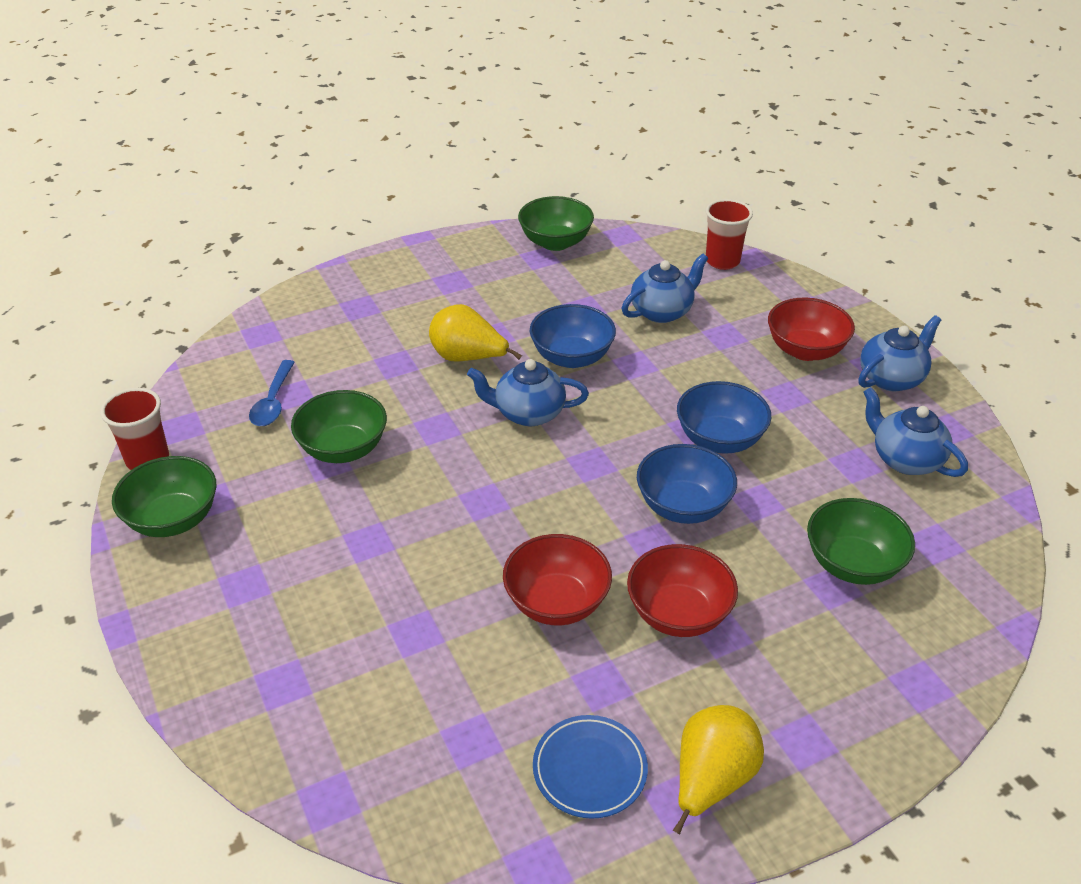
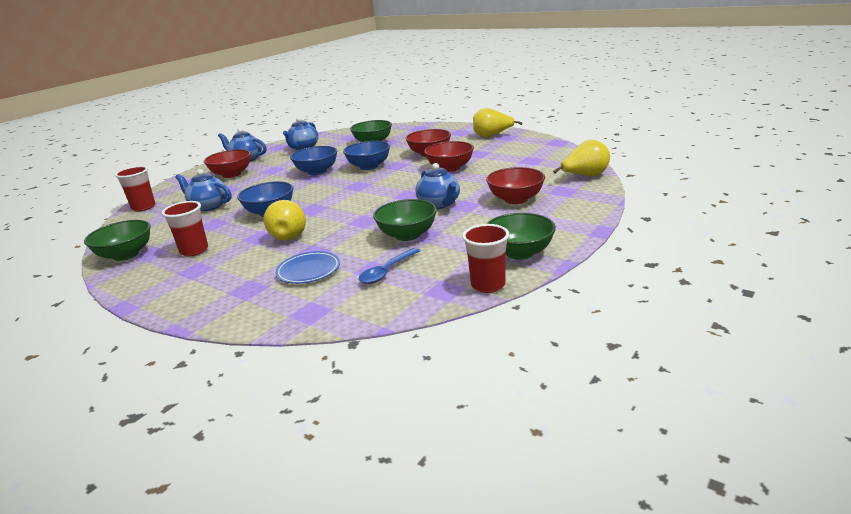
camera: 115 degrees left, 15 degrees down
(273, 402) = (387, 272): blue spoon -> blue spoon turned 150 degrees clockwise
(301, 759) = (585, 176): none -> yellow pear
(321, 606) = (516, 199): none -> red bowl
(509, 285) = (194, 250): none -> red cup
(528, 413) = (331, 206): blue teapot -> blue teapot (439, 204)
(589, 769) = (513, 146): blue plate -> blue plate (308, 270)

